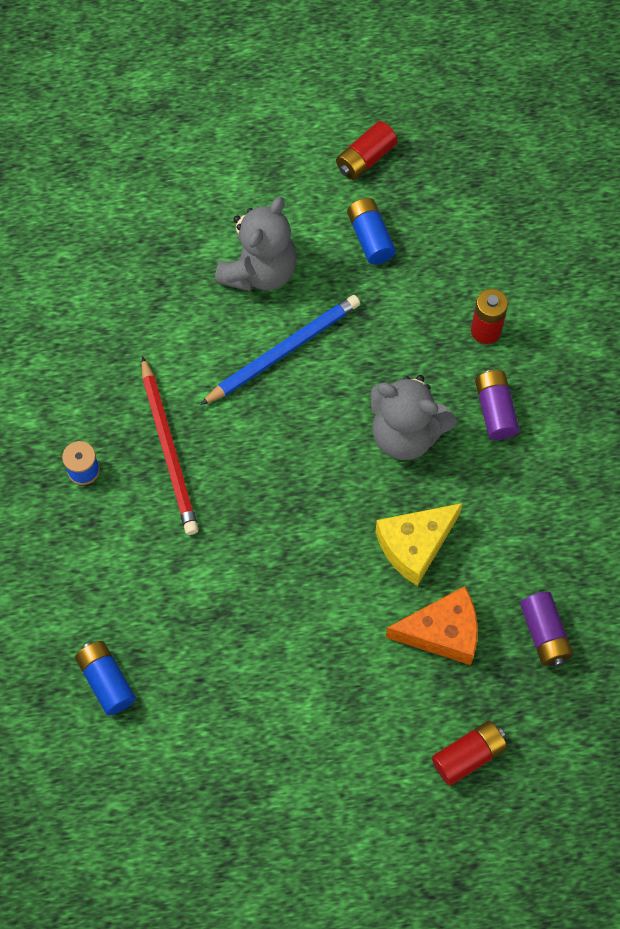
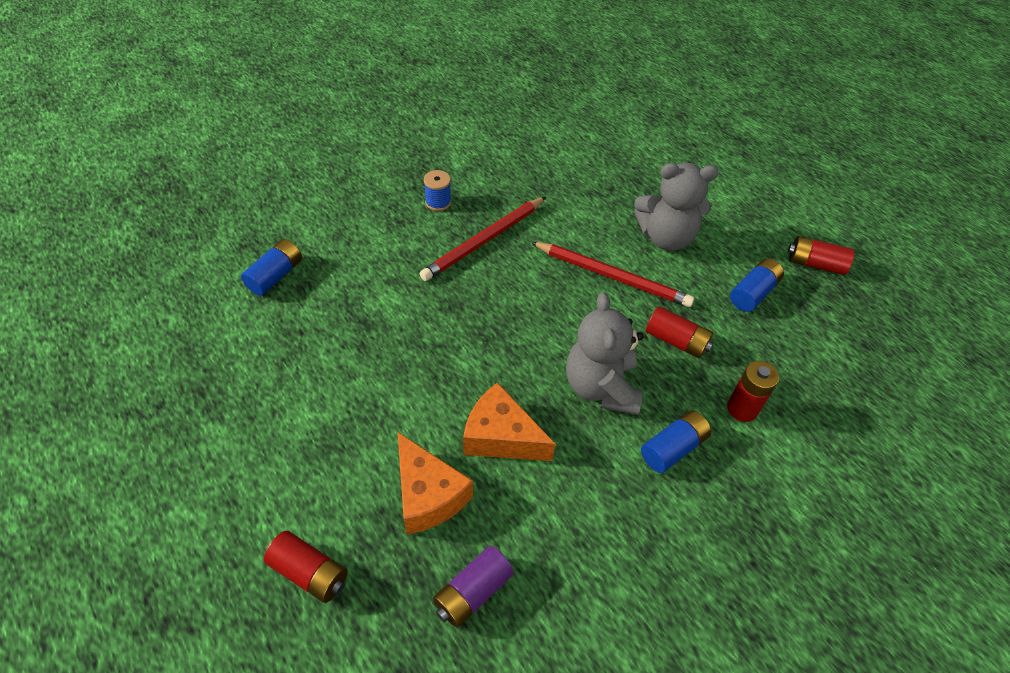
camera: 60 degrees right, 15 degrees down
(283, 351) = (612, 276): blue pencil -> red pencil
(389, 340) = (676, 341): none -> red battery
(415, 545) = (501, 437): yellow cheese -> orange cheese
(495, 410) = (673, 448): purple battery -> blue battery

